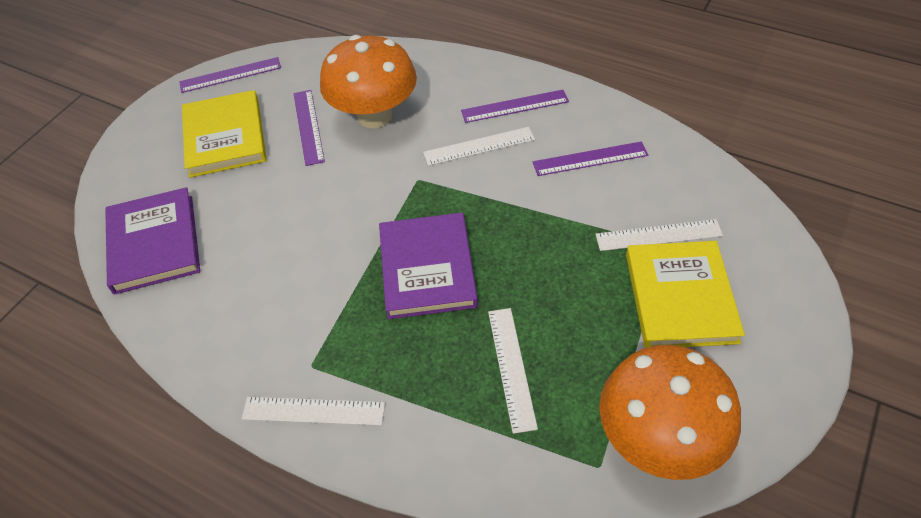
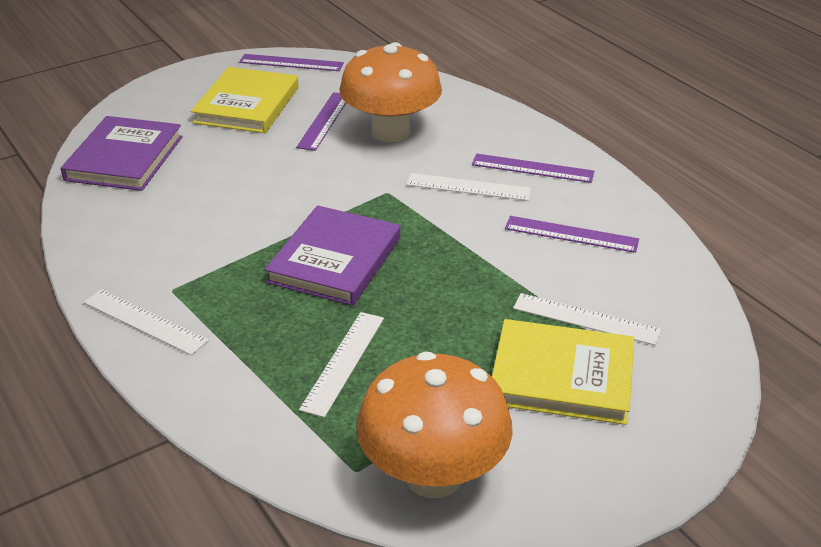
camera: 25 degrees right, 15 degrees down
(680, 297) = (562, 376): yellow book -> yellow book turned 75 degrees clockwise

